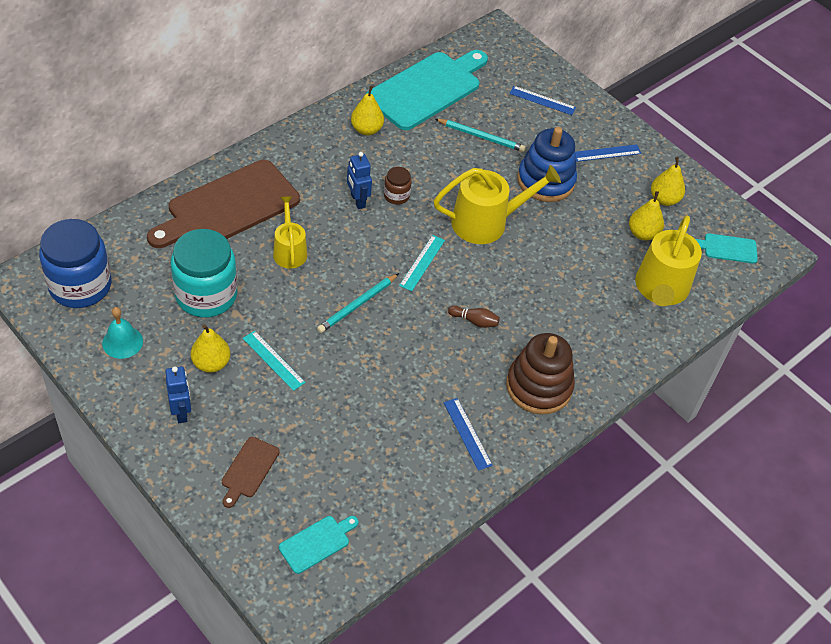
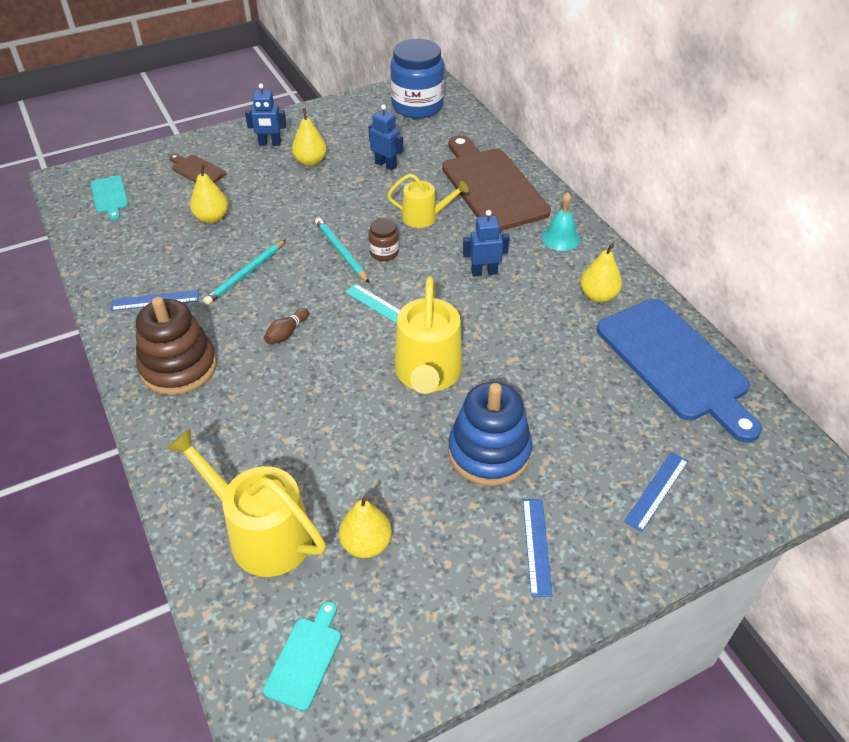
camera: 110 degrees right, 5 degrees down
(122, 342) = (351, 122): turquoise bell -> turquoise bell (560, 238)
(206, 295) = (386, 165): turquoise jar -> blue robot
(273, 360) = (298, 194): turquoise ruler -> none
(396, 195) = (486, 303): brown jar -> brown jar (384, 252)
(427, 89) = (675, 363): turquoise cutting board -> blue cutting board
(481, 136) = (581, 401): turquoise pencil -> turquoise pencil (246, 274)
(664, 199) = (427, 597): yellow pear -> yellow pear (212, 218)

